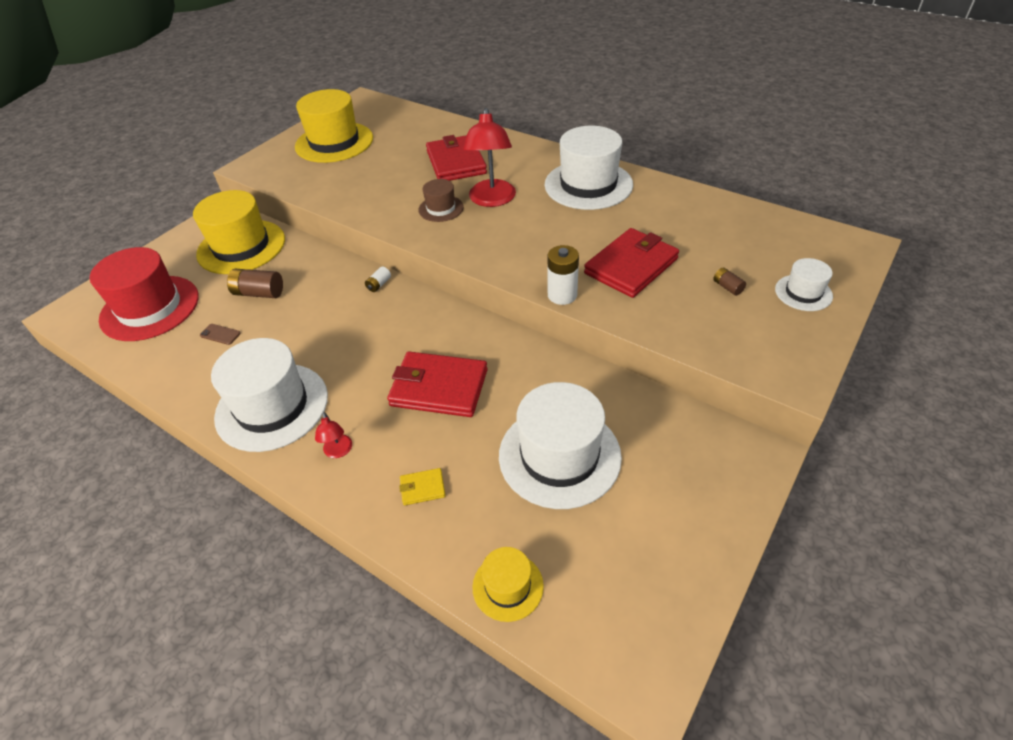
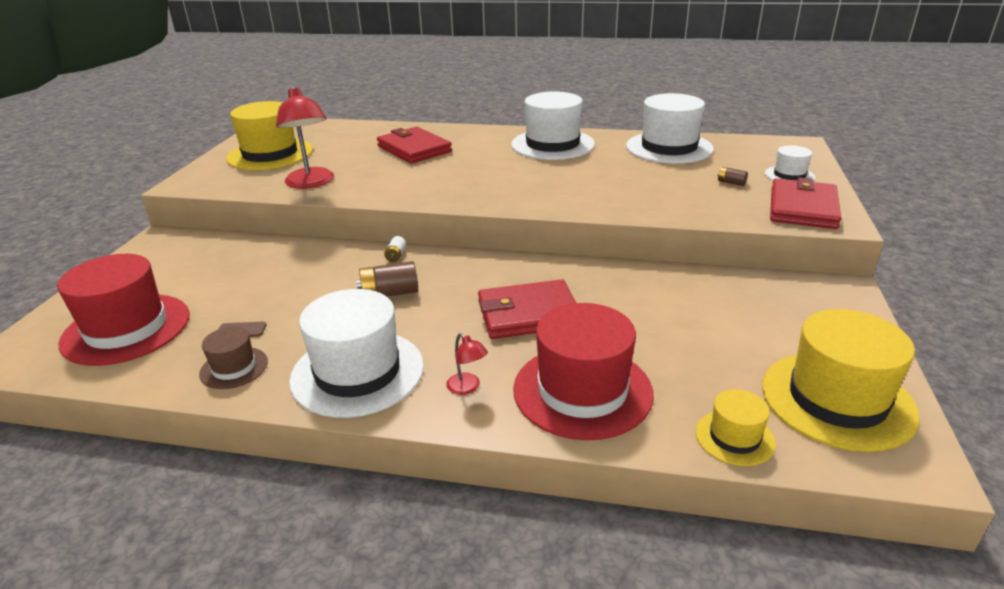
camera: 25 degrees left, 15 degrees down
(241, 247) = (208, 257): yellow hat -> yellow hat (837, 400)
(259, 293) = (262, 288): brown battery -> brown battery (389, 293)
(422, 488) = (582, 391): yellow wallet -> red hat
(441, 208) = (429, 179): brown hat -> brown hat (234, 368)
(492, 200) = (474, 167): red lamp -> red lamp (311, 183)
(559, 456) = (687, 332): white hat -> white hat (669, 147)
(562, 295) = (602, 212): white battery -> none
(631, 266) = (642, 185): red wallet -> red wallet (803, 208)

